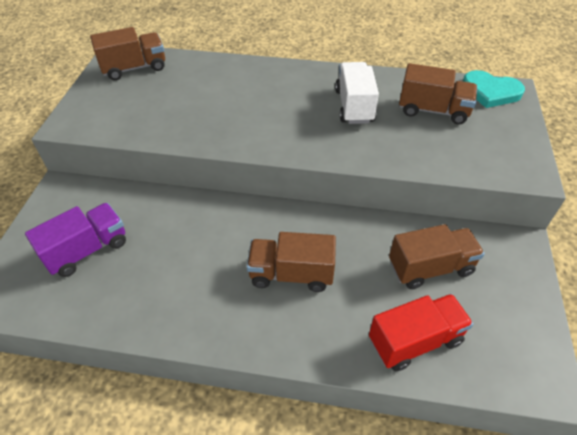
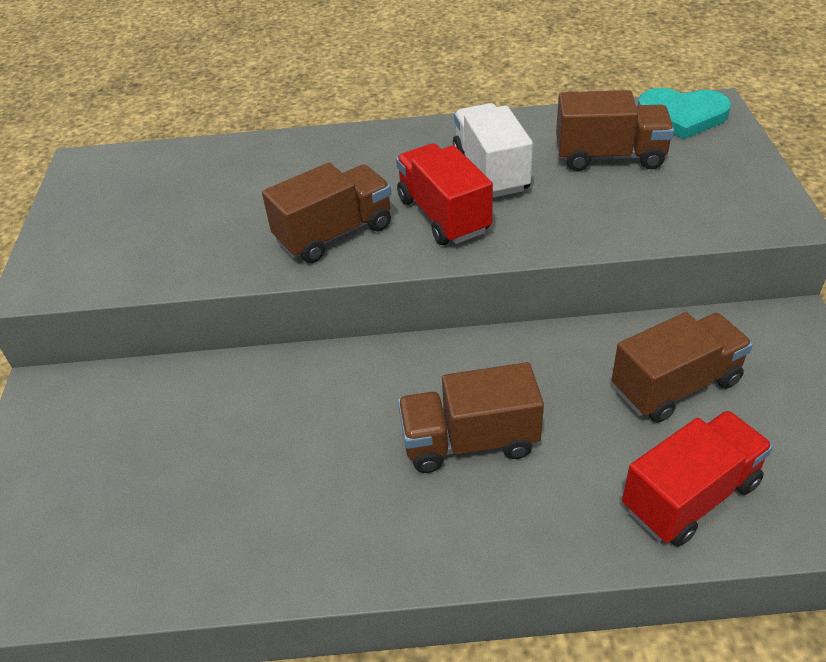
camera: 10 degrees left, 5 degrees down
(87, 250) = (123, 478): purple truck -> none
(134, 68) = (122, 178): brown truck -> brown truck (334, 234)
(315, 129) = (443, 215): none -> red truck

